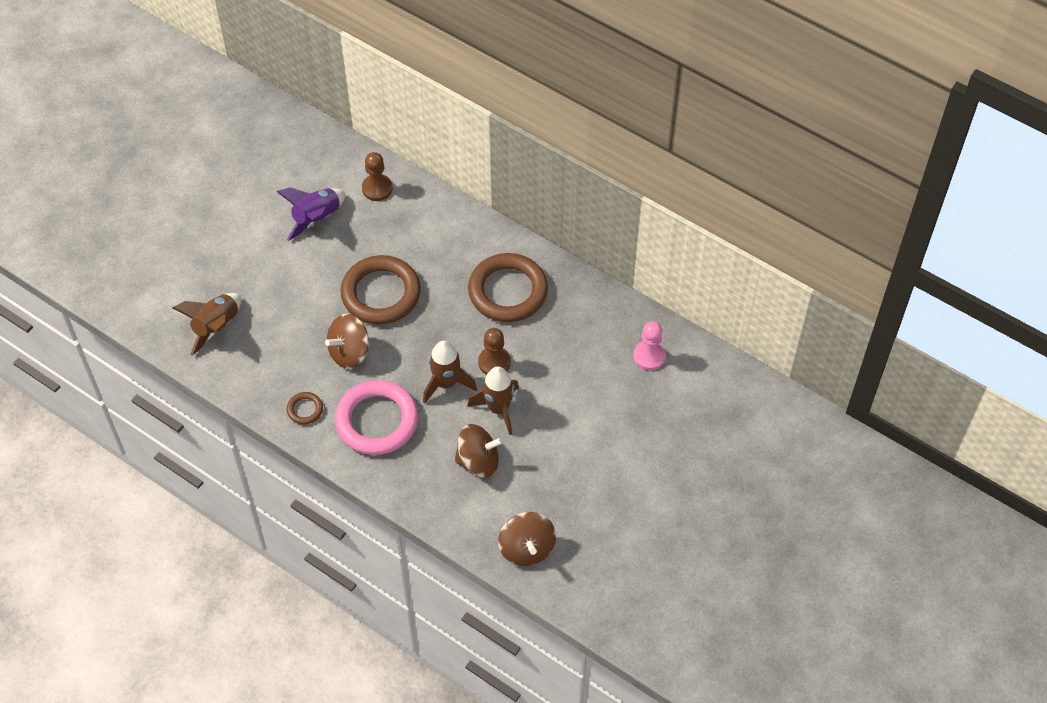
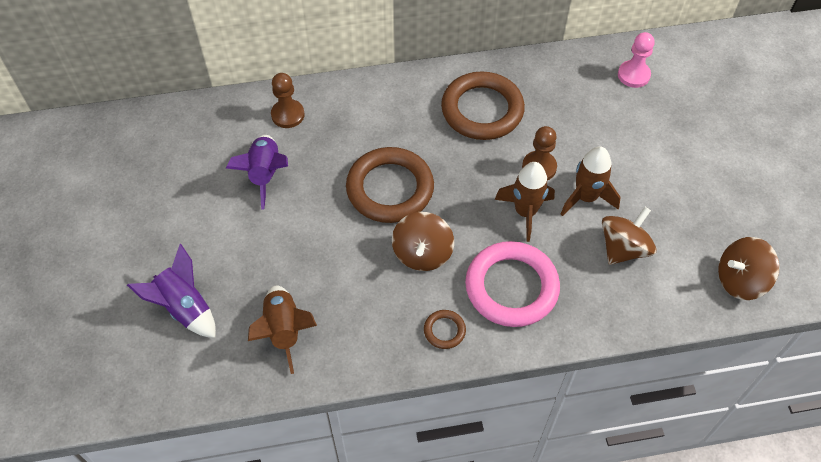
camera: 45 degrees left, 0 degrees up
(178, 264) = (184, 308): none -> purple rocket
(527, 548) = (740, 280): brown spinning top -> brown spinning top turned 135 degrees clockwise

